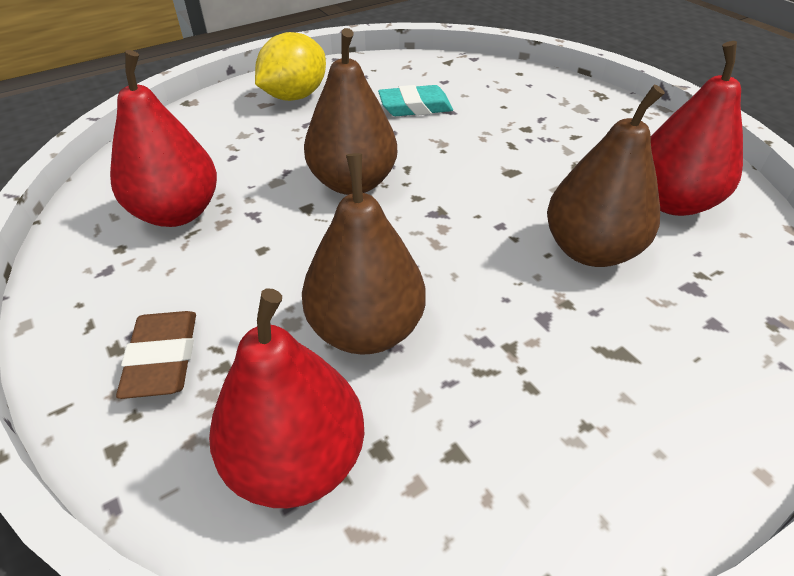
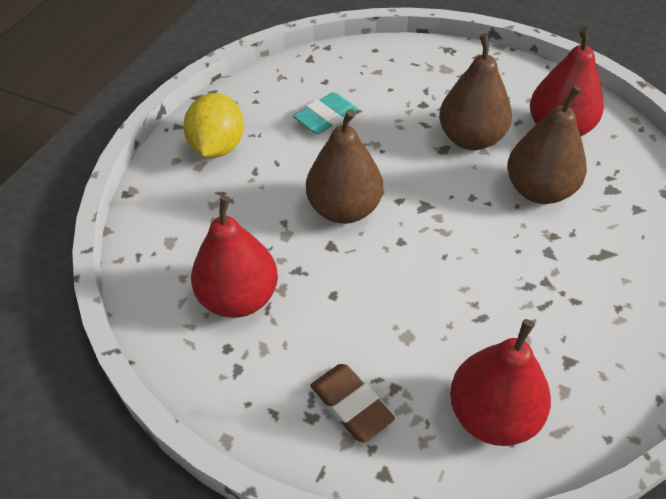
camera: 30 degrees left, 5 degrees up
(366, 329) = (457, 315): brown pear -> brown pear (471, 139)

